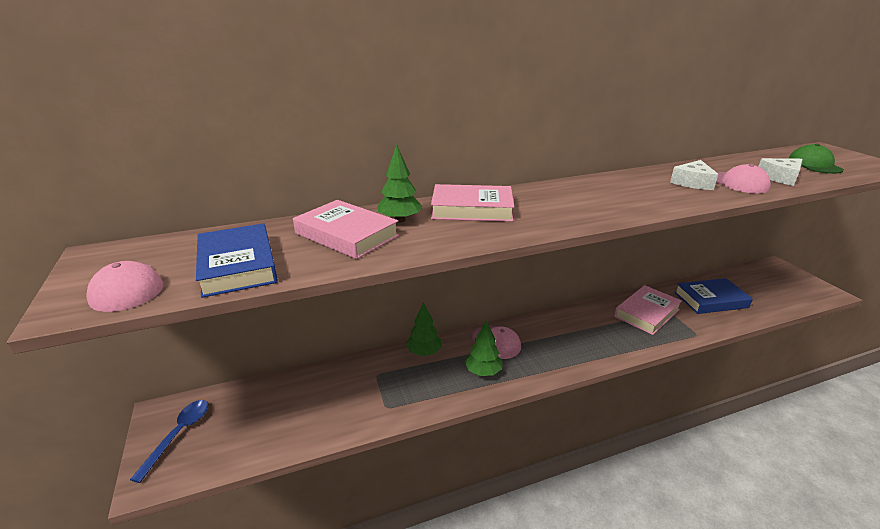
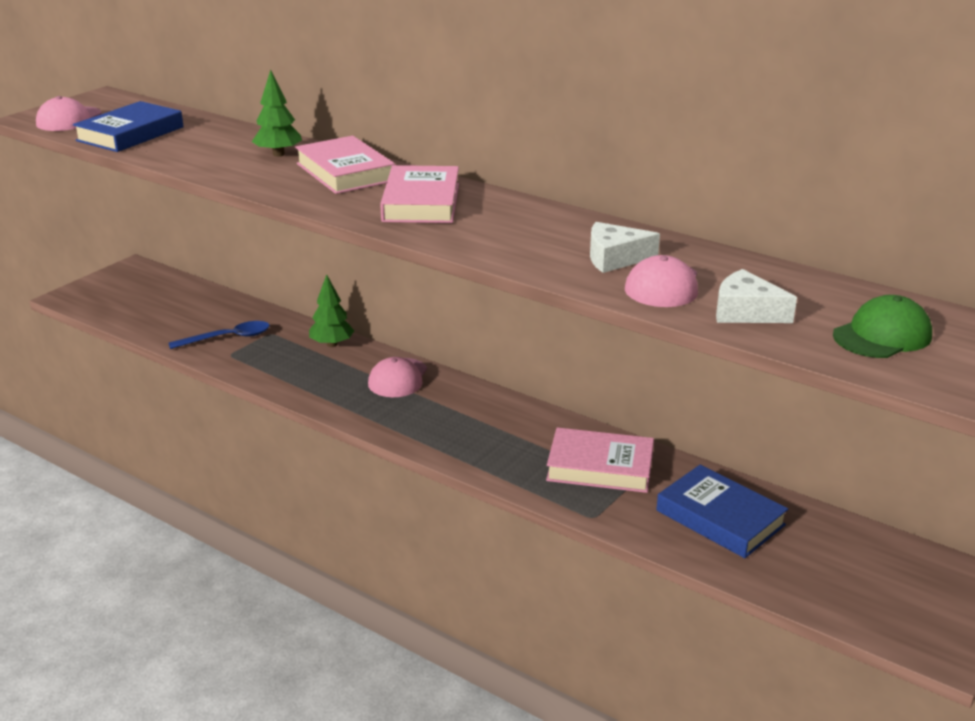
camera: 55 degrees right, 0 degrees up
(179, 435) = (117, 285): blue spoon -> blue spoon (228, 338)
(346, 235) = (223, 146): pink book -> pink book (421, 202)
(483, 371) = (335, 386): green tree -> none

